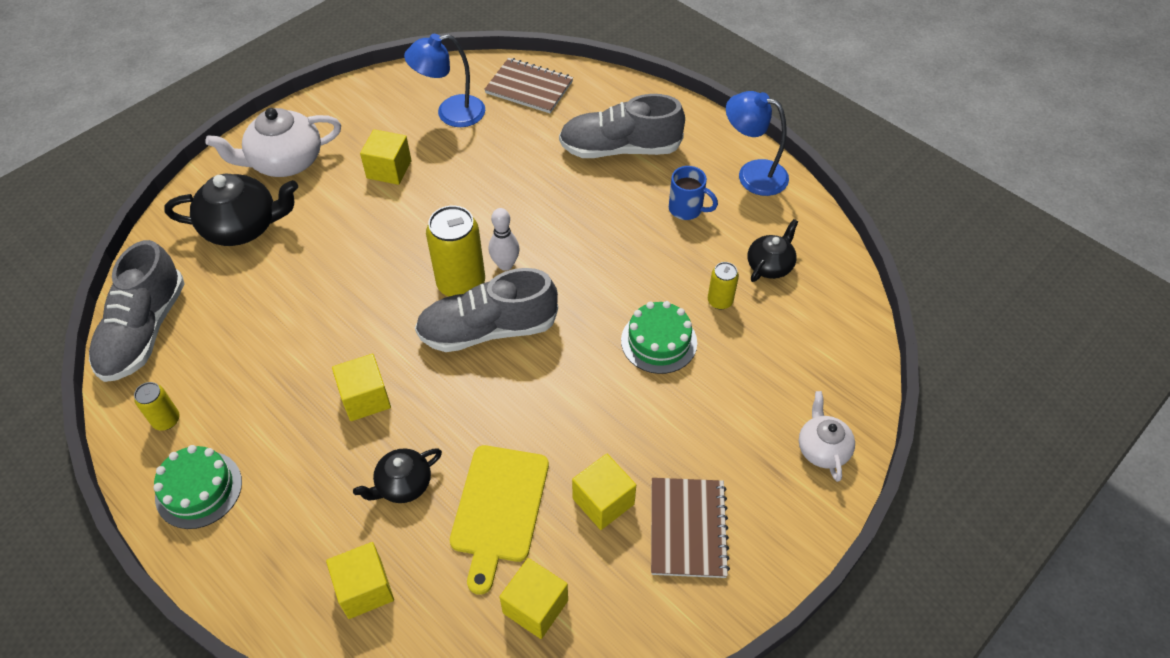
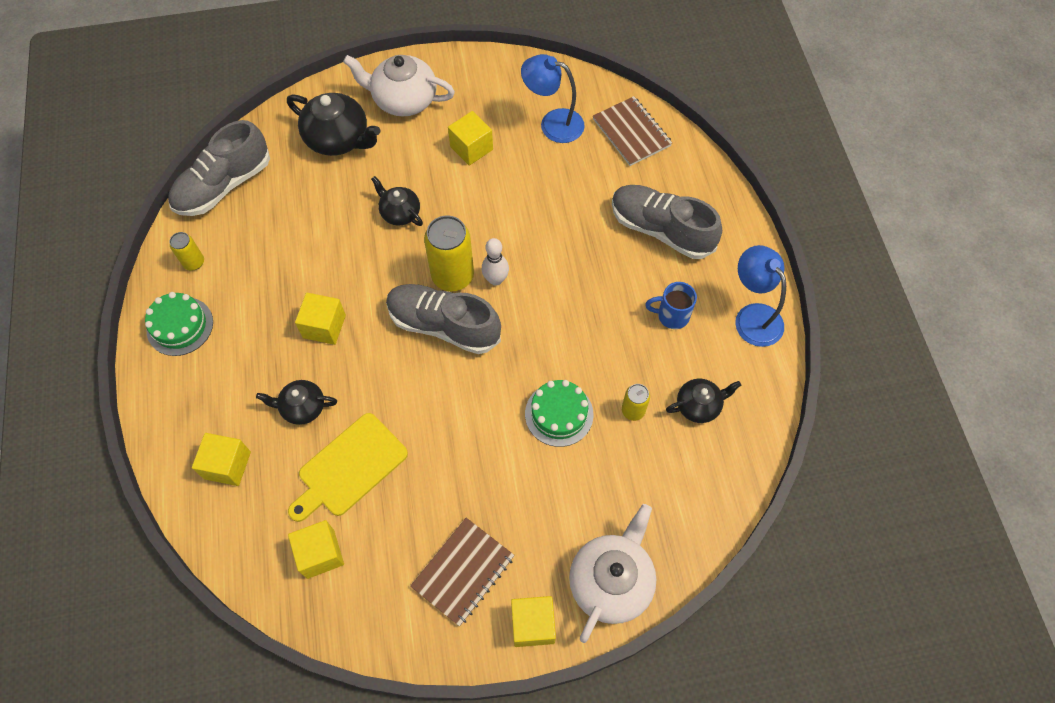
camera: 35 degrees right, 10 degrees up
(362, 258) = (399, 213): none -> black teapot
(603, 501) = (421, 511): yellow cube -> yellow cube (533, 624)
(687, 209) = (671, 315): blue mug -> blue mug turned 120 degrees clockwise
(822, 448) = (611, 581): white teapot -> white teapot, size x1.70

